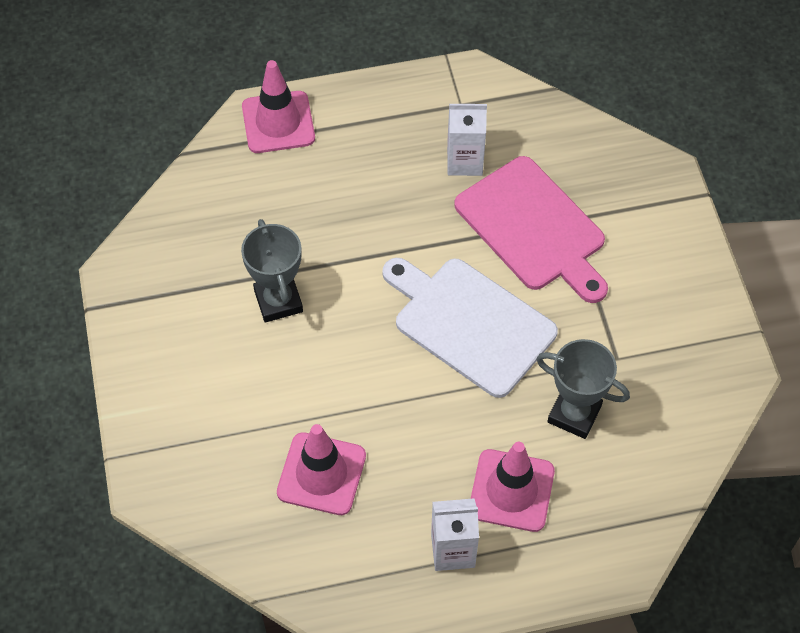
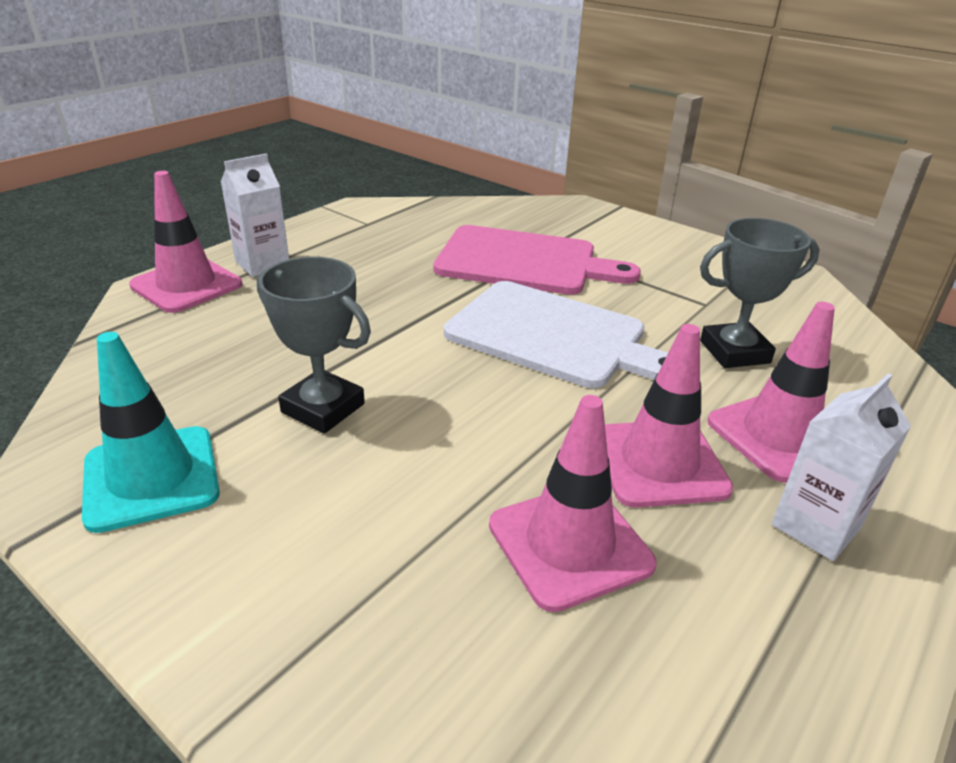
camera: 40 degrees left, 25 degrees down
(164, 301) = (151, 478): none -> turquoise traffic cone
(419, 460) = (659, 463): none -> pink traffic cone
(464, 161) = (412, 248): white carton -> white carton (262, 264)
(469, 323) = (553, 336): white cutting board -> white cutting board turned 150 degrees counterclockwise

